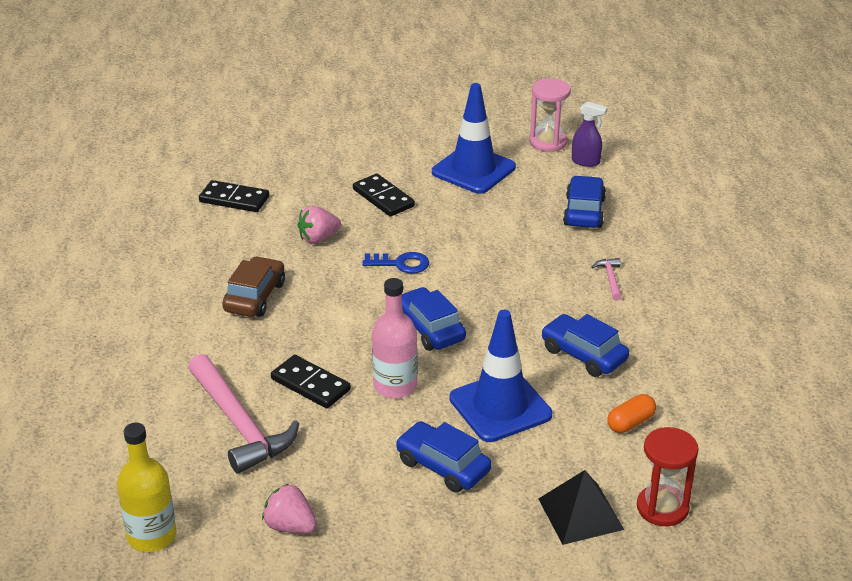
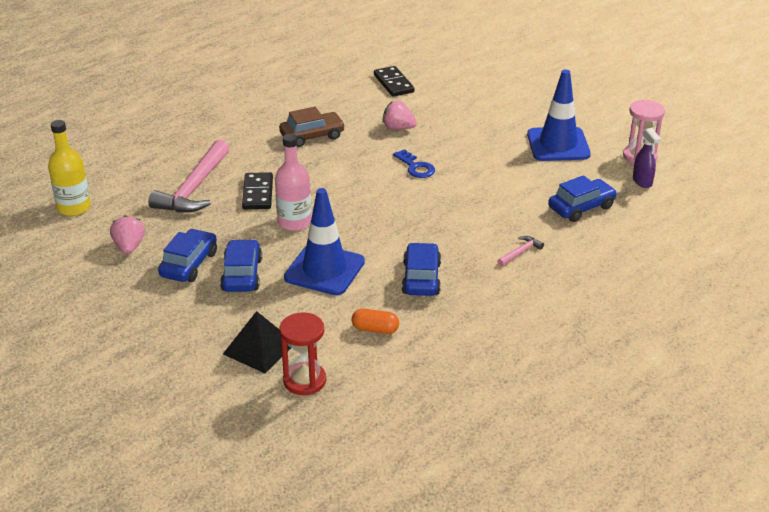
camera: 50 degrees right, 0 degrees up
(383, 198) = (474, 129): black domino -> none
(429, 329) = (366, 208): blue car -> blue car (189, 264)

